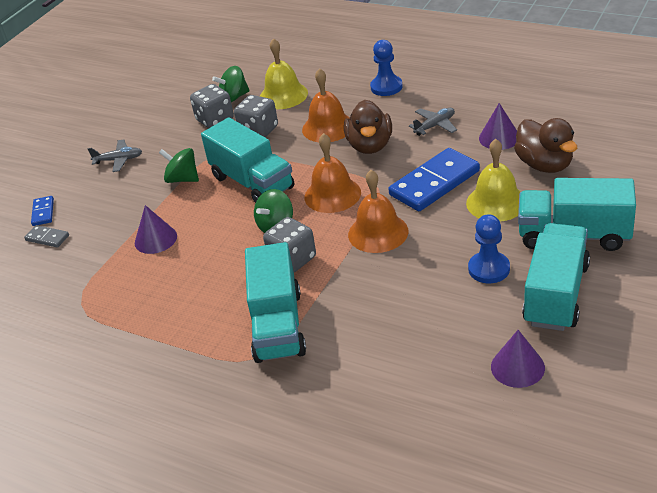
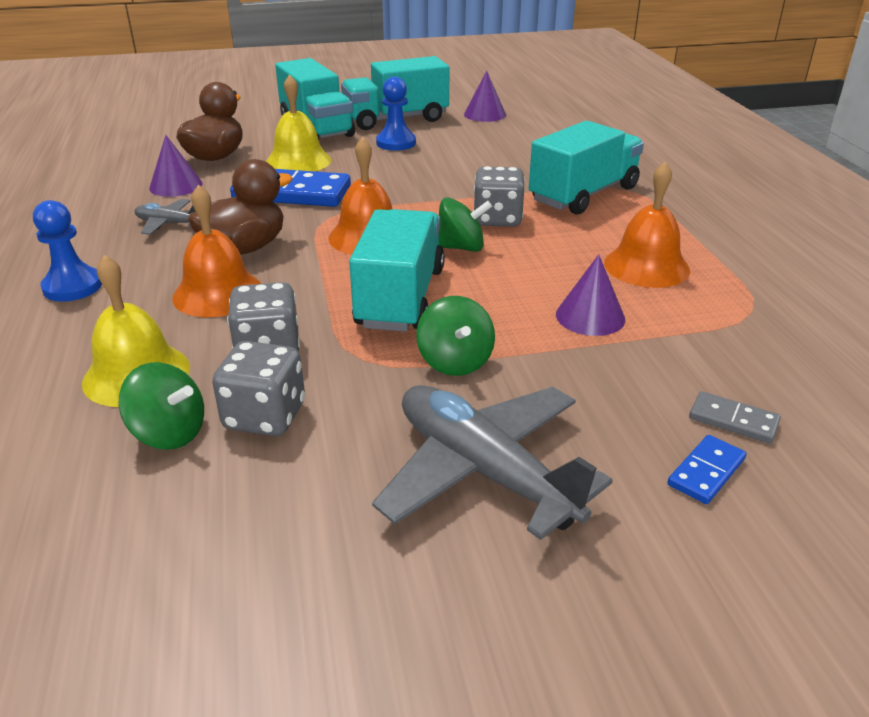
camera: 135 degrees left, 5 degrees down
(47, 238) = (733, 420): grey domino -> grey domino turned 45 degrees counterclockwise
(119, 160) = (484, 471): grey plane -> grey plane, size x2.03
(378, 232) = (403, 194): orange bell -> orange bell (646, 266)

